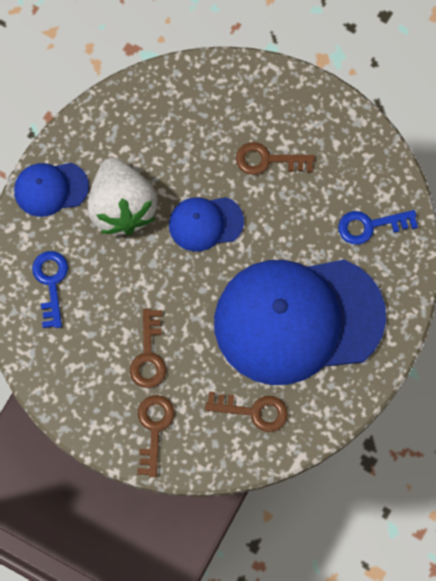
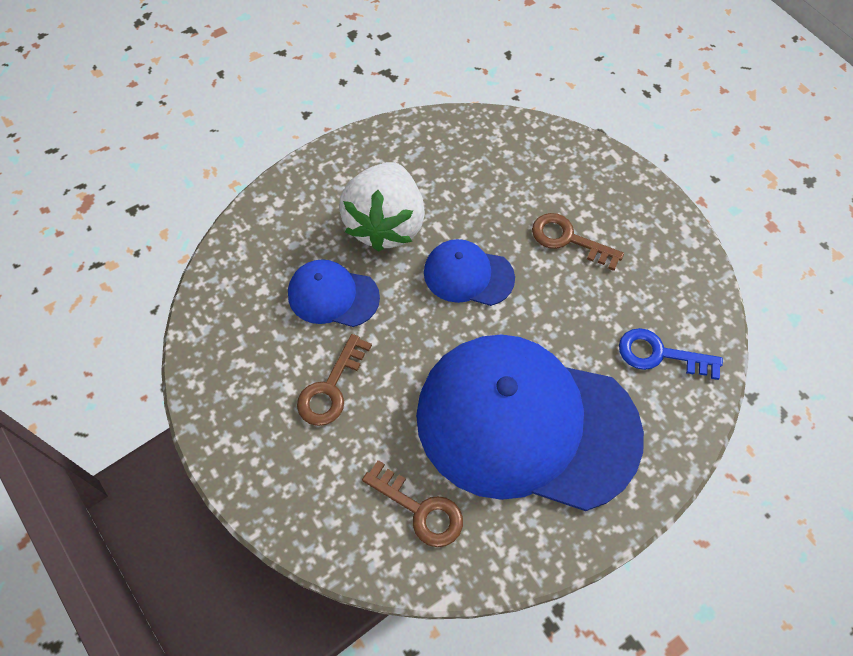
camera: 25 degrees right, 10 degrees down
(51, 189) = (323, 178): blue cap -> blue cap (333, 295)
(51, 283) = (269, 267): blue key -> none
(154, 429) = (290, 475): brown key -> none

